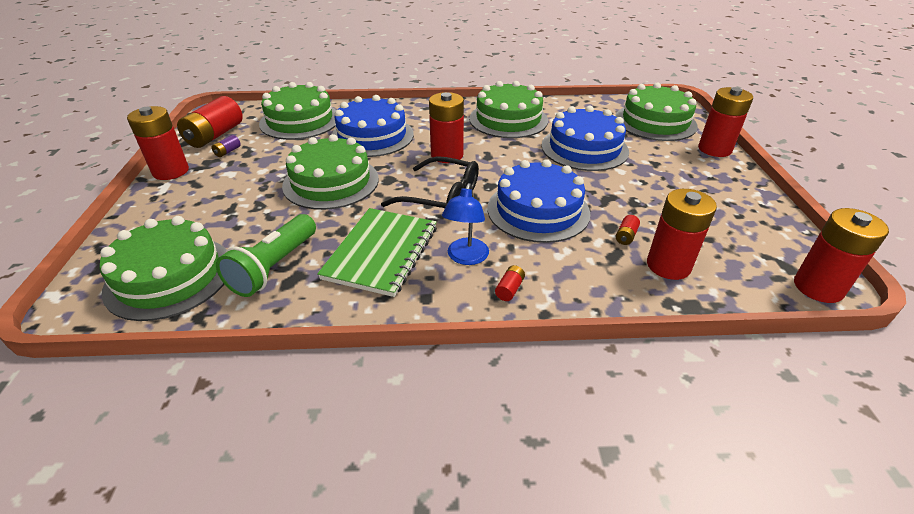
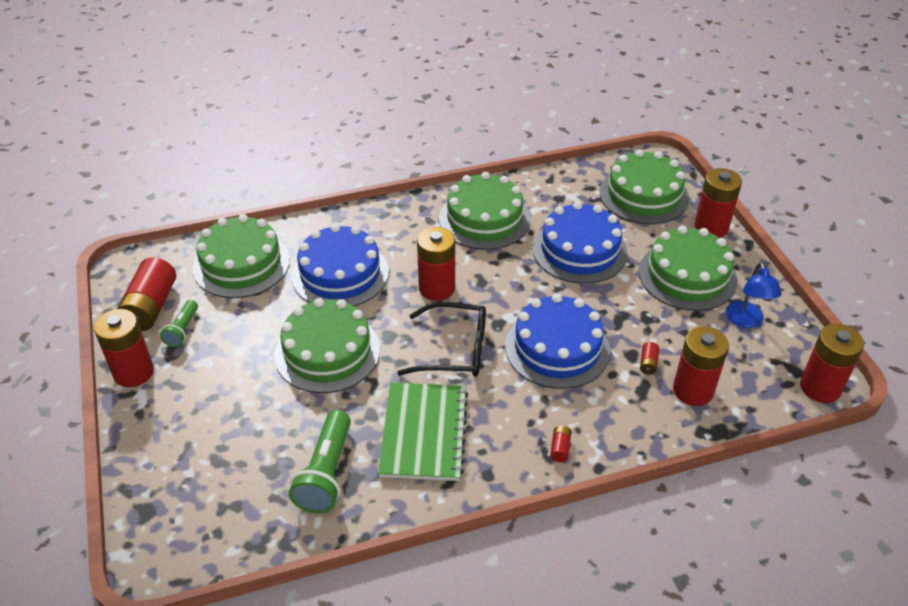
camera: 15 degrees left, 5 degrees up
(169, 276) = (226, 507): green cake -> green cake (687, 276)
(227, 152) = (182, 330): purple battery -> green flashlight
(466, 258) = (507, 421): blue lamp -> blue lamp (746, 321)

